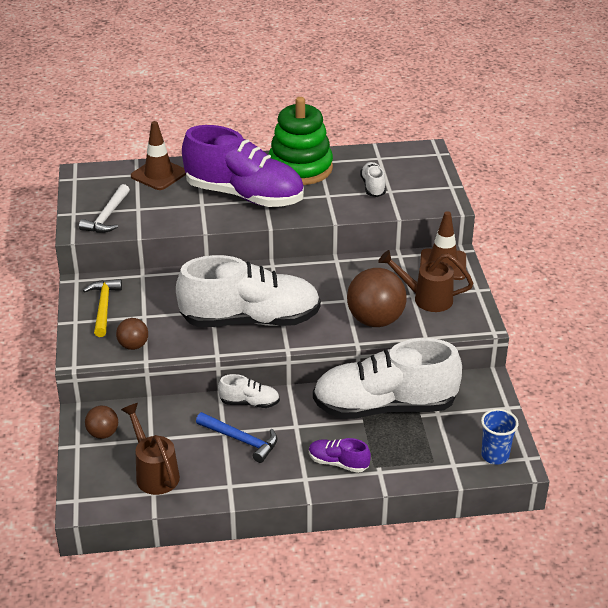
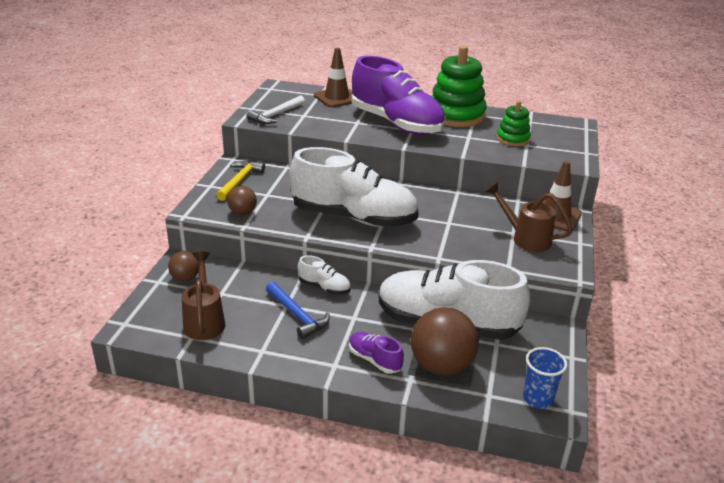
camera: 20 degrees right, 5 degrees down
(373, 187) = (513, 139): white shoe -> green stacking toy
(375, 320) = (467, 244): brown ball -> brown ball (441, 366)

